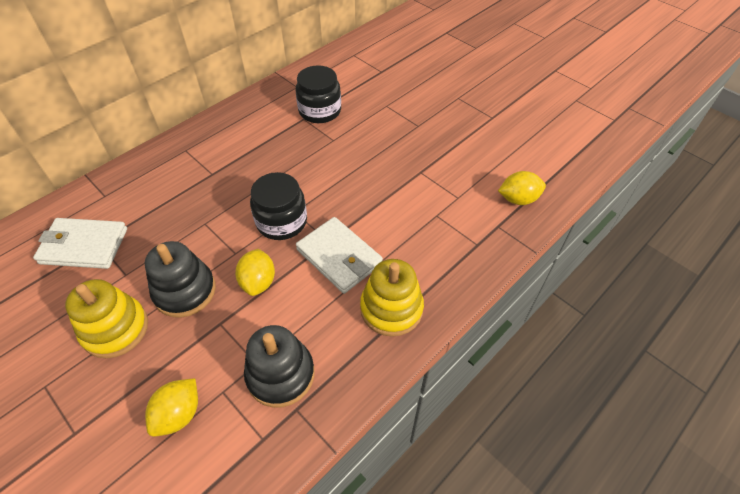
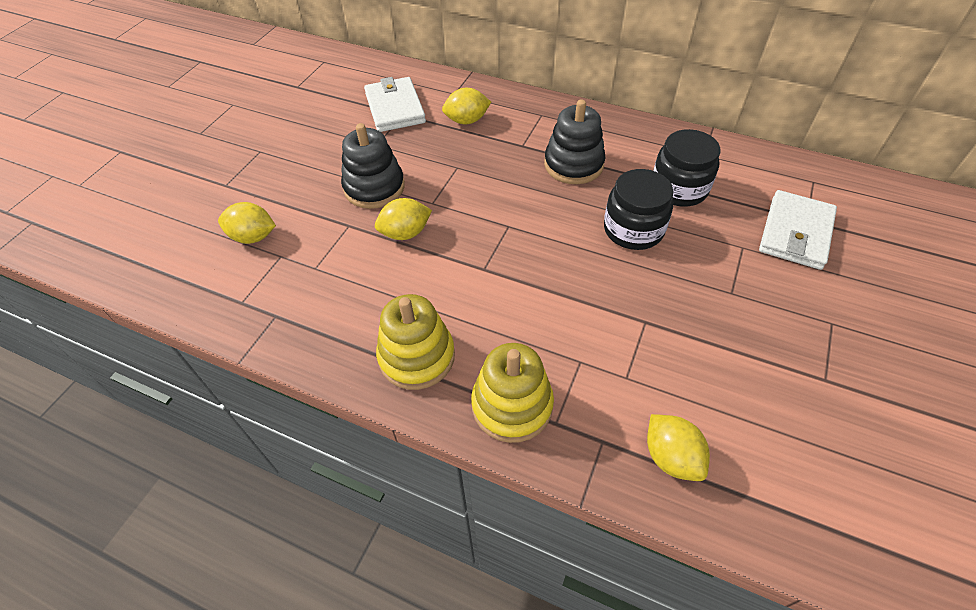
camera: 70 degrees right, 0 degrees up
(115, 329) = (321, 164): yellow stacking toy -> yellow stacking toy (512, 405)
(150, 198) = (467, 121): none -> yellow lemon
(280, 374) = (308, 290): black stacking toy -> black stacking toy (573, 164)
(281, 222) = (489, 221): black jar -> black jar (633, 230)
(339, 257) = (466, 286): white wallet -> white wallet (795, 233)

